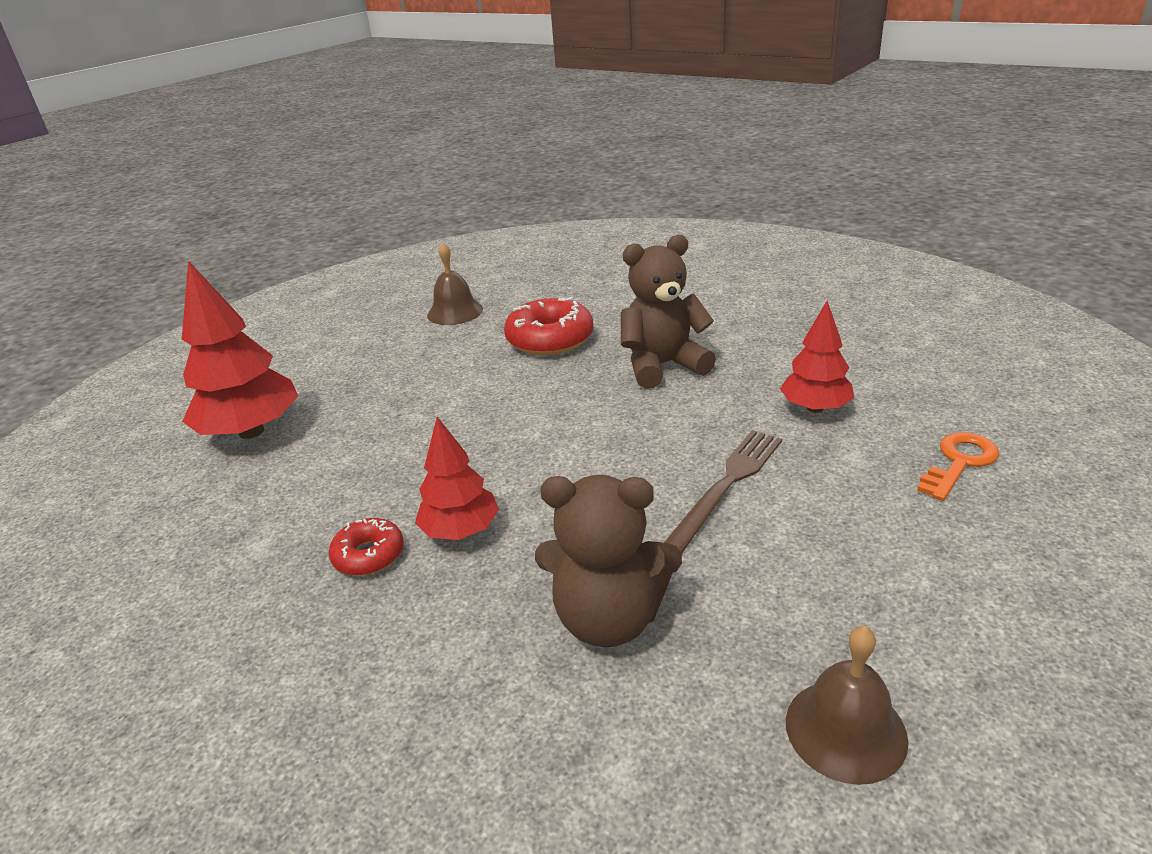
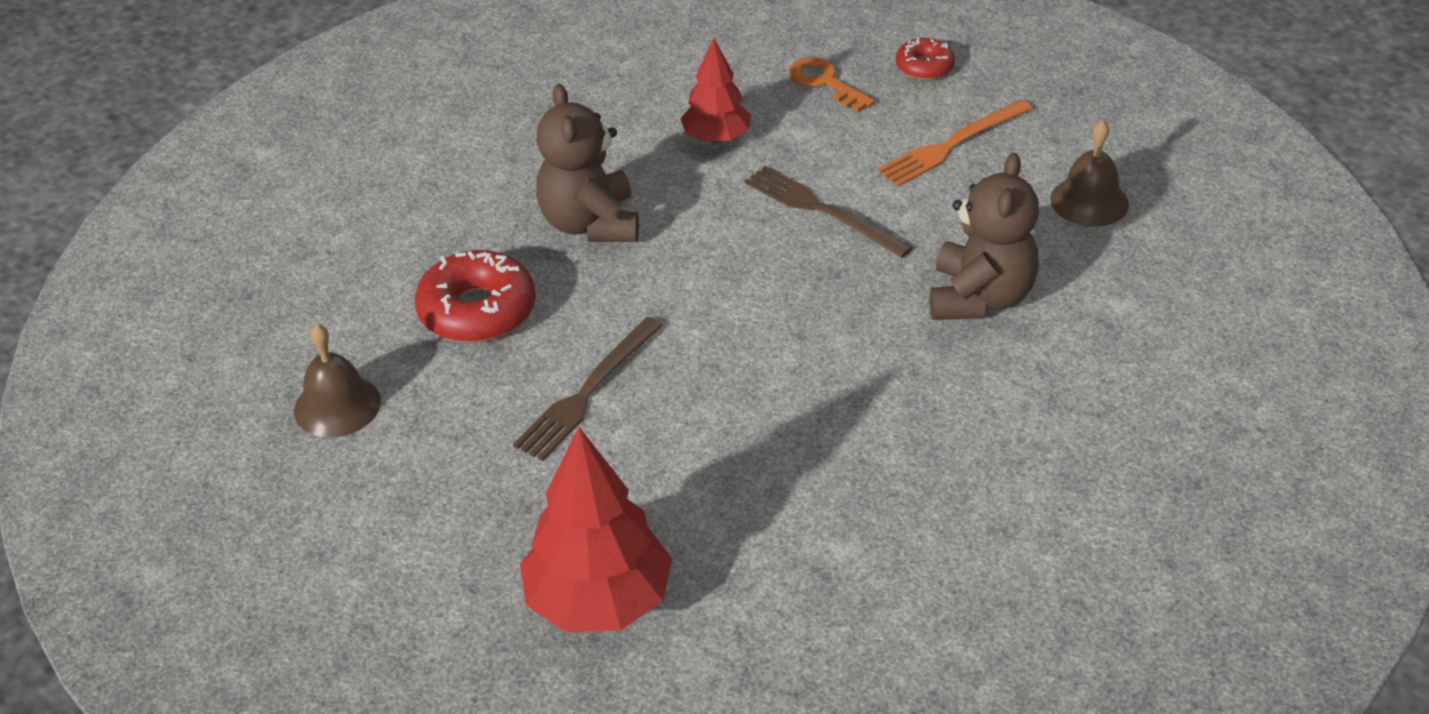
camera: 85 degrees left, 10 degrees up
(369, 555) = (875, 455): red donut -> red donut (924, 67)
(461, 531) = (851, 388): red tree -> none
(463, 395) = (588, 392): none -> brown fork
(900, 574) = (952, 145): none -> orange fork

